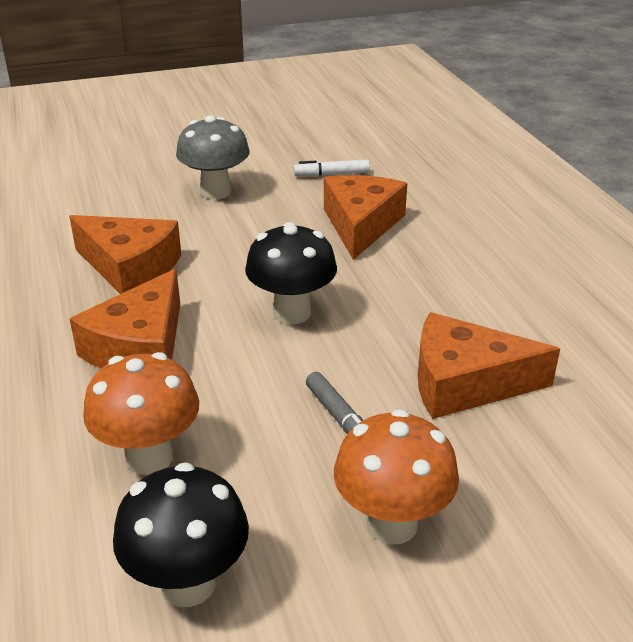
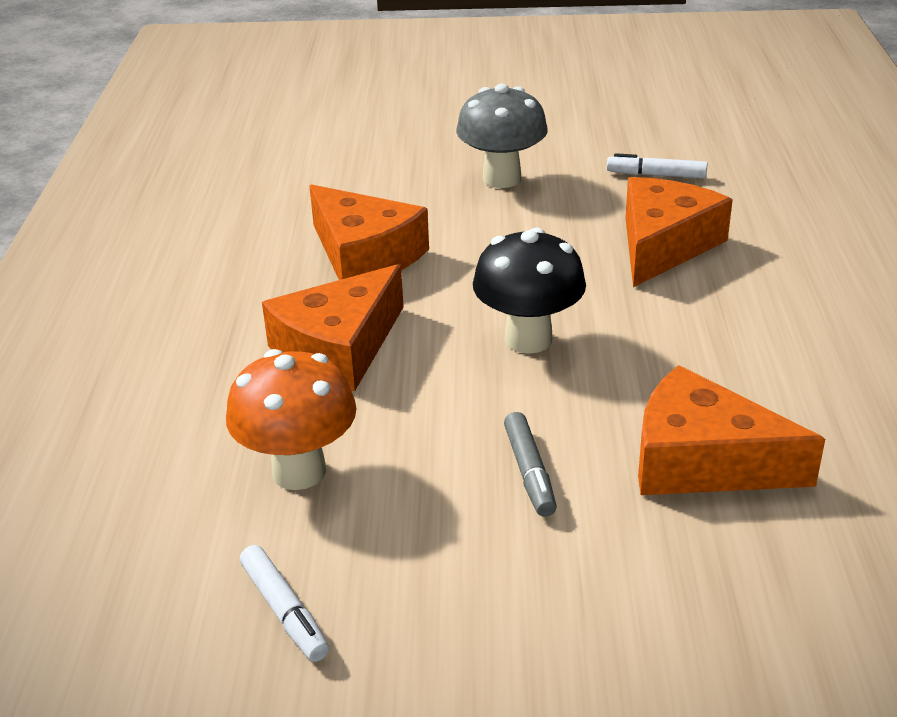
camera: 20 degrees right, 0 degrees up
(188, 583) = (284, 611): black mushroom -> white marker
(392, 524) = (534, 602): orange mushroom -> none

